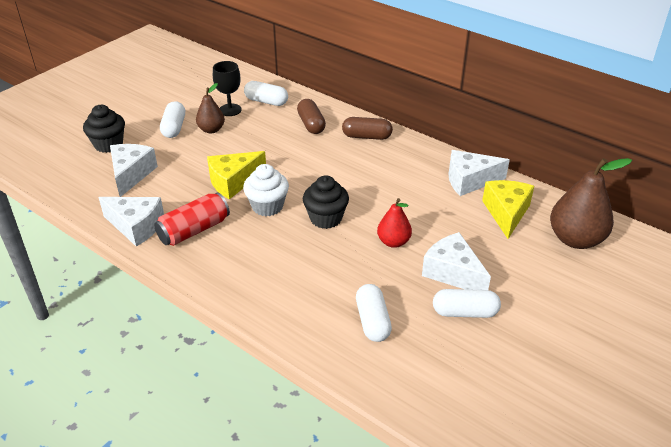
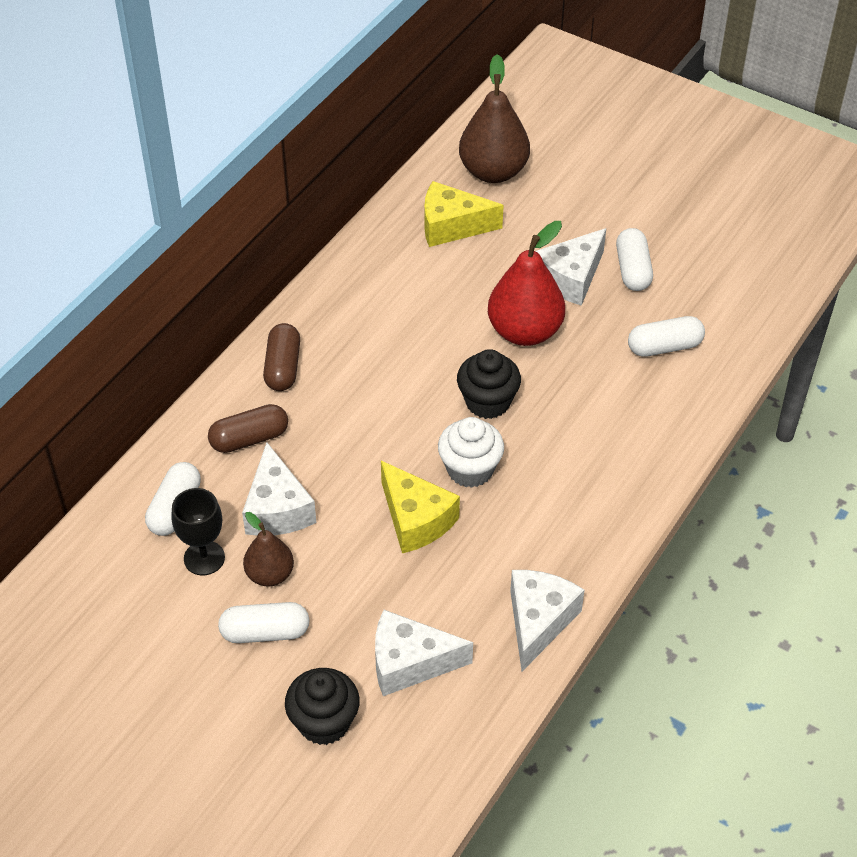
camera: 95 degrees left, 10 degrees up
(194, 230) = (535, 547): red can -> none
(393, 242) = (525, 331): red pear -> red pear, size x1.73
(469, 181) = (387, 257): white cheese -> white cheese (277, 509)

